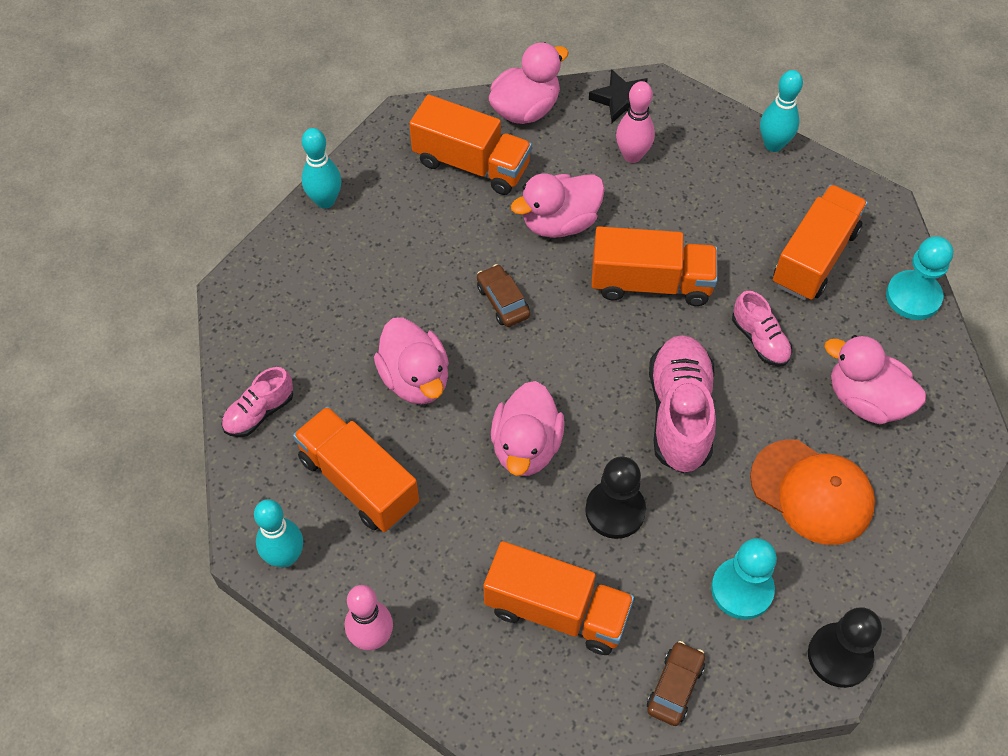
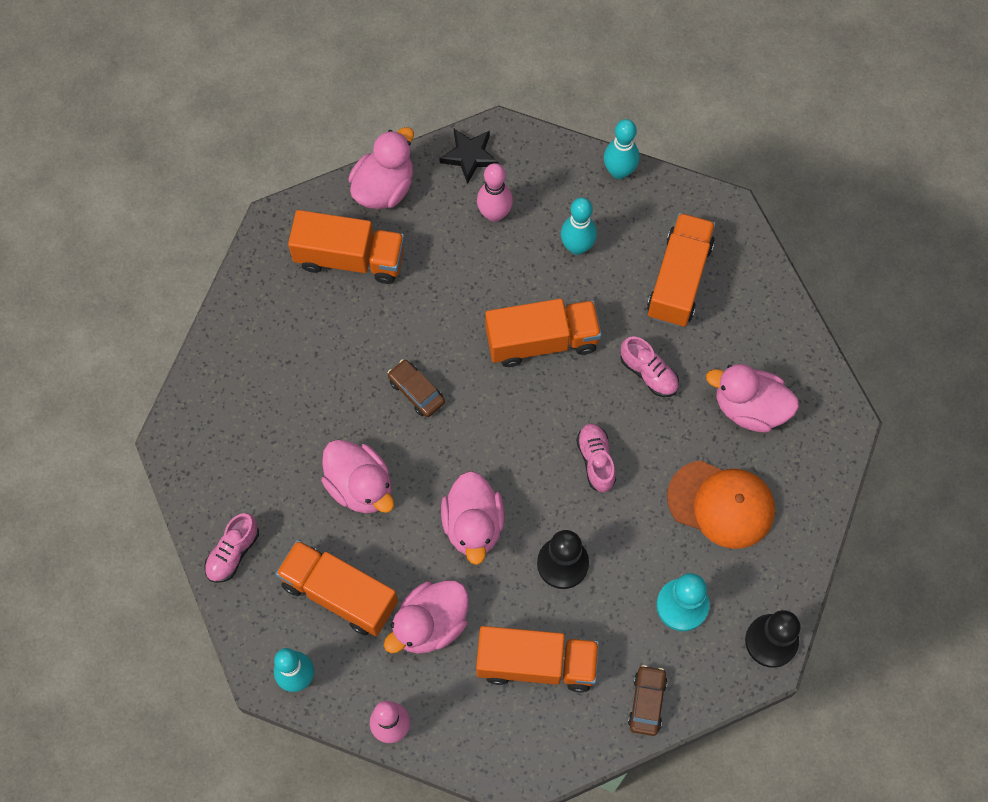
camera: 15 degrees left, 10 degrees up
(325, 201) = (226, 329): turquoise bowling pin -> turquoise bowling pin (577, 246)
(559, 222) = (446, 300): pink duck -> pink duck (430, 624)
(679, 413) = (596, 460): pink shoe -> pink shoe, size x0.55
(913, 297) = (771, 298): turquoise pawn -> none

